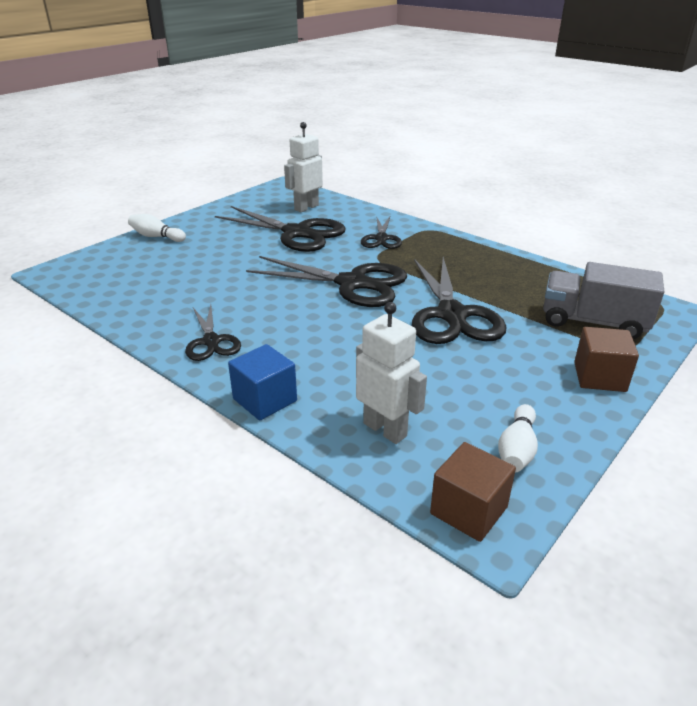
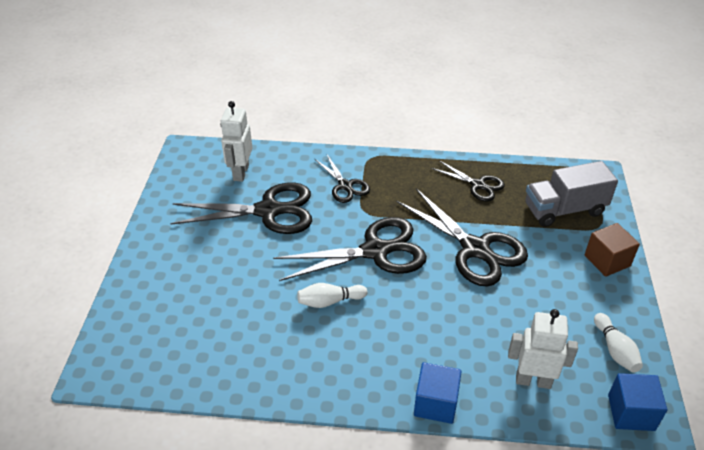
camera: 35 degrees left, 10 degrees up
(156, 237) = (142, 276): white bowling pin -> white bowling pin (329, 301)
(211, 341) = (336, 371): black scissors -> black scissors (477, 185)
(468, 510) = (631, 412): brown cube -> blue cube

